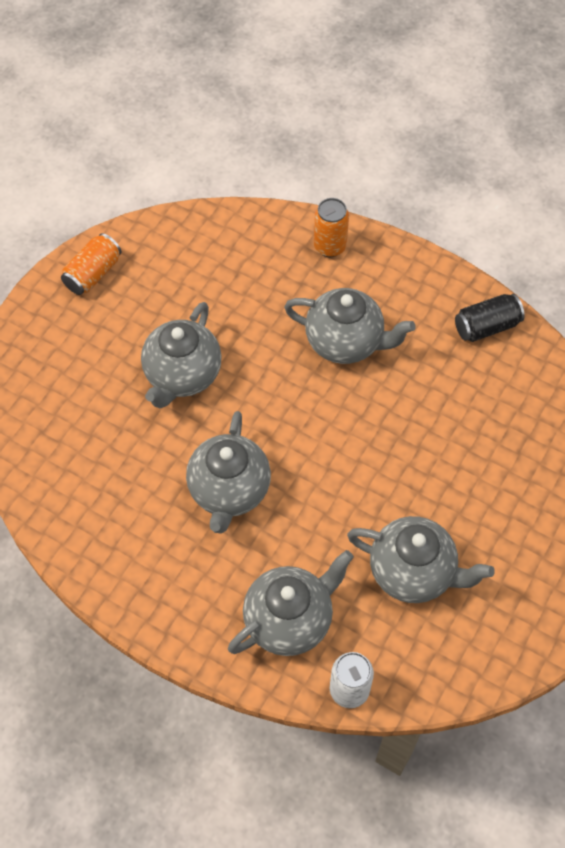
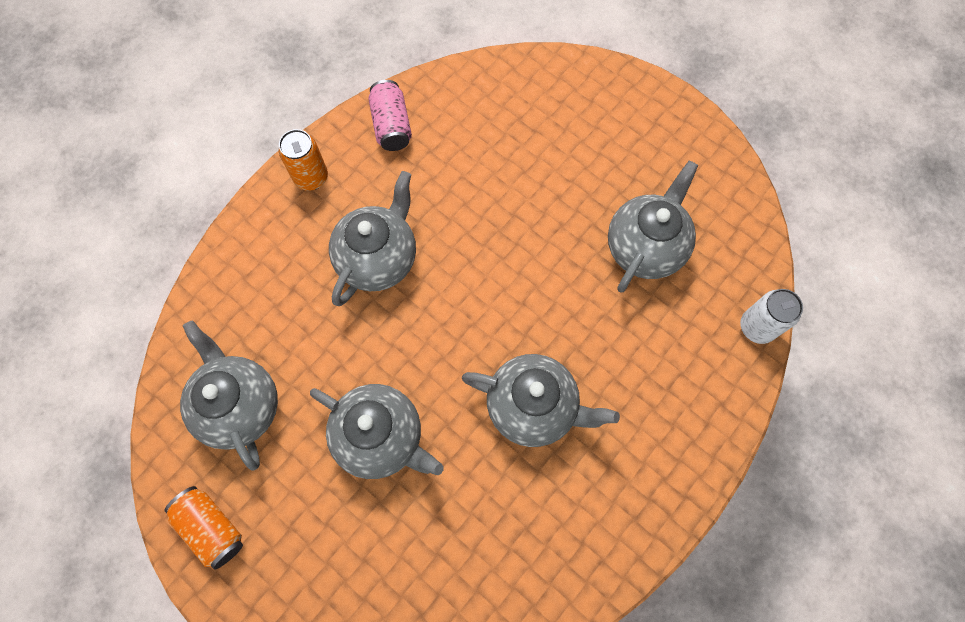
camera: 80 degrees left, 10 degrees up
(290, 619) = (682, 369): grey teapot -> grey teapot (240, 405)
(330, 246) = (252, 251): orange can -> orange can (311, 177)
(486, 327) = (392, 125): black can -> pink can

